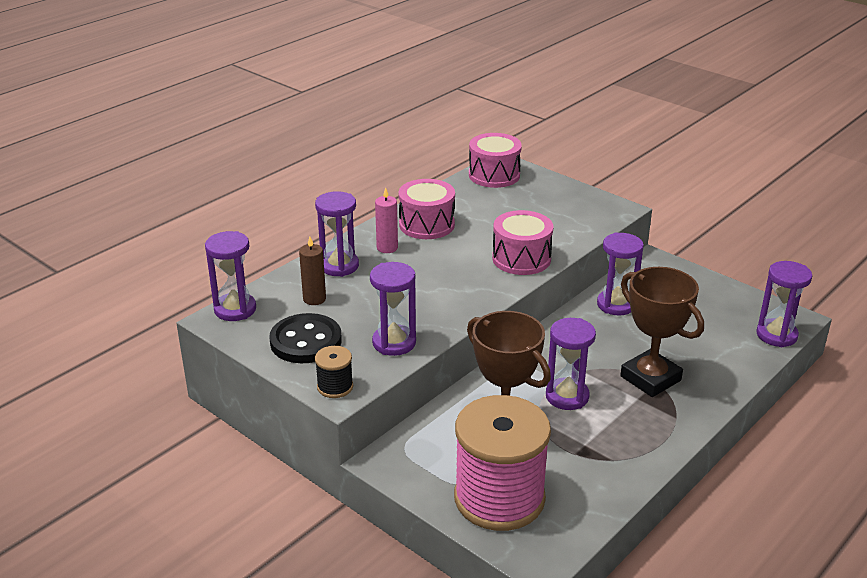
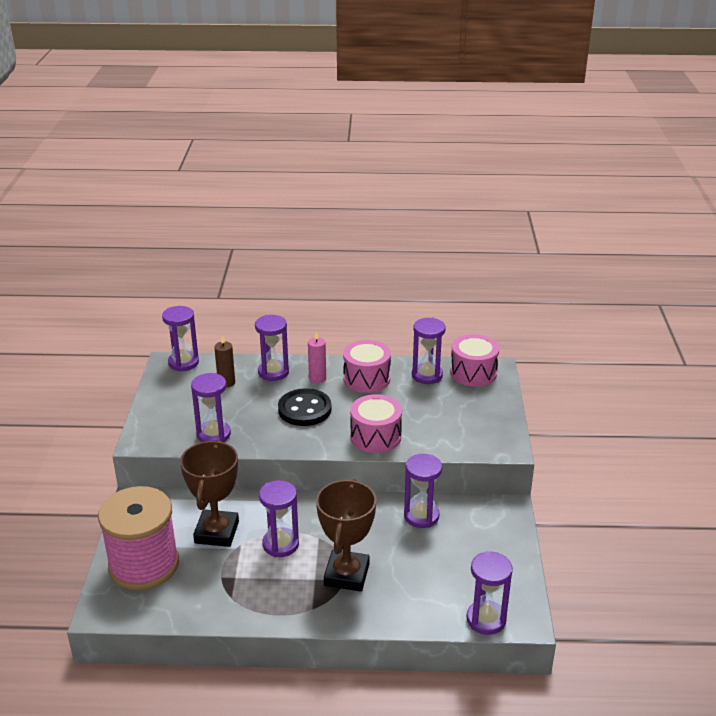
camera: 50 degrees right, 0 degrees up
(306, 341) = (179, 403): black button -> black button (304, 409)
(335, 387) = (145, 436): black spool -> none
(466, 196) = (427, 375): none -> purple hourglass

